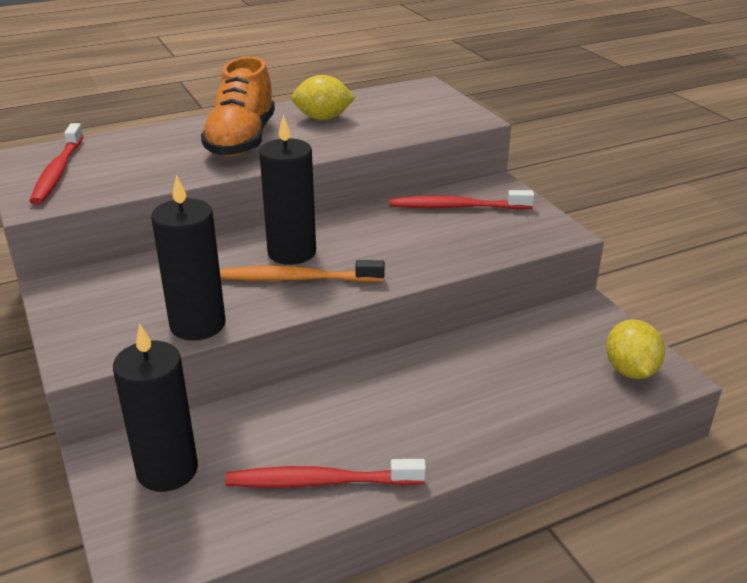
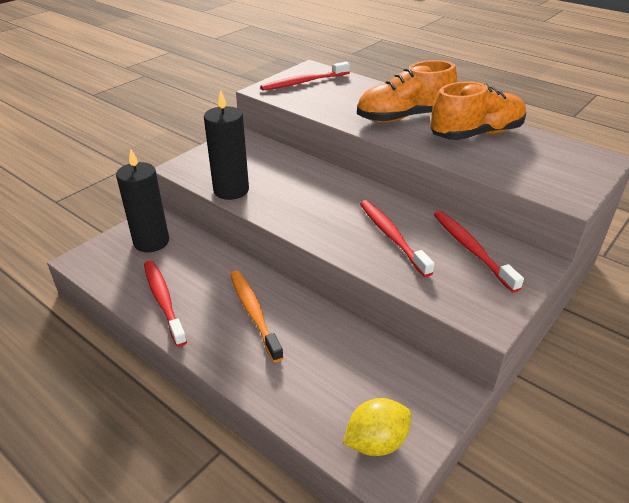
camera: 65 degrees right, 5 degrees up
(291, 252) = (335, 196): black candle -> none
(297, 279) = (305, 208): orange toothbrush -> orange toothbrush (254, 313)
(323, 118) = (476, 134): yellow lemon -> orange shoe
(401, 241) = (392, 236): none -> red toothbrush

